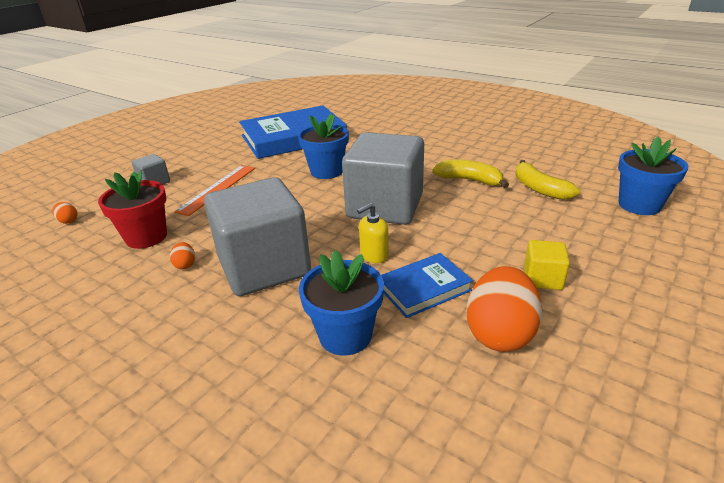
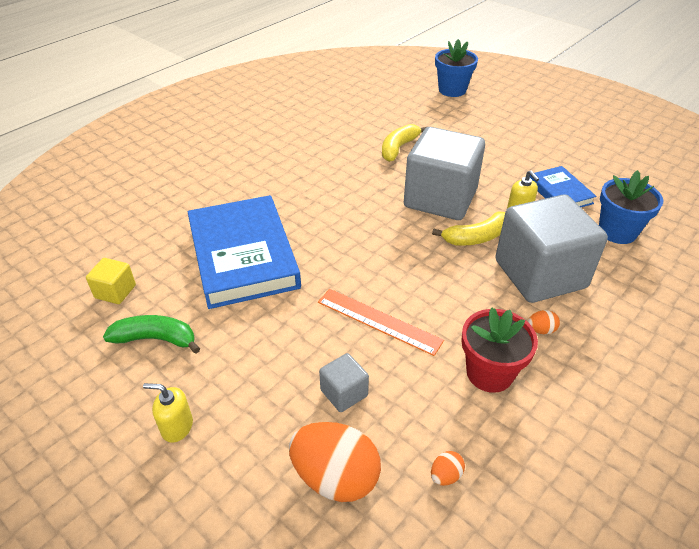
camera: 85 degrees left, 10 degrees up
(153, 142) = (177, 427): none -> yellow soap dispenser
(220, 127) = (156, 339): none -> green banana
(326, 171) = (355, 231): blue flower pot -> none
(499, 333) = (600, 170): orange egg -> orange egg (335, 477)
(539, 189) = (421, 120): yellow banana -> yellow banana (476, 237)
(542, 278) = (543, 145): yellow cube -> yellow cube (115, 291)

